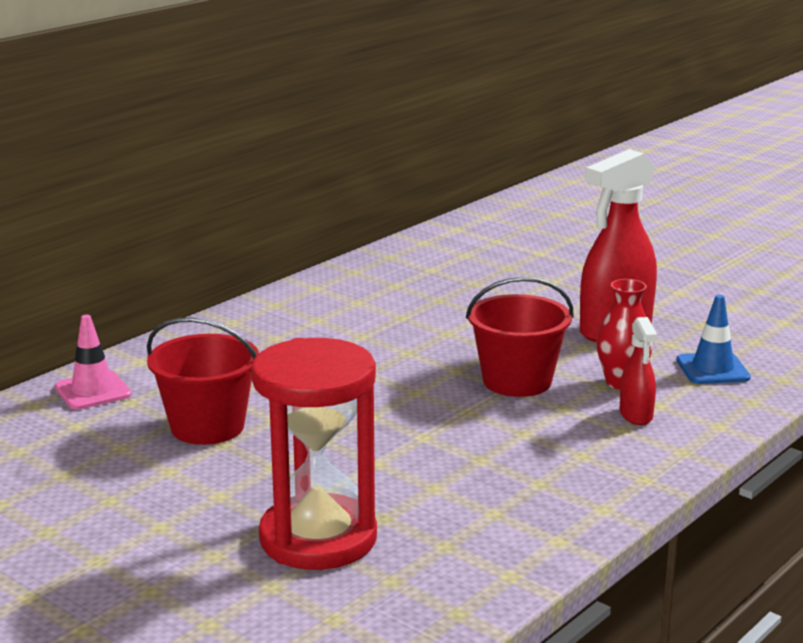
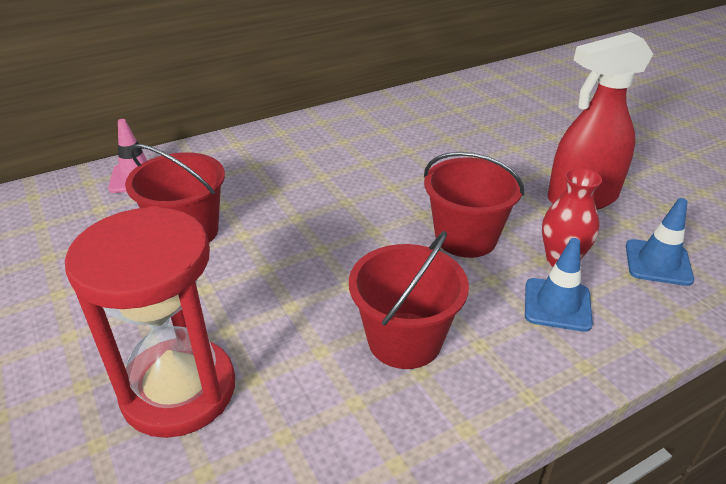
camera: 20 degrees right, 15 degrees up
(509, 465) = (404, 340): none -> red bucket
(636, 415) = (557, 305): red spray bottle -> blue traffic cone

